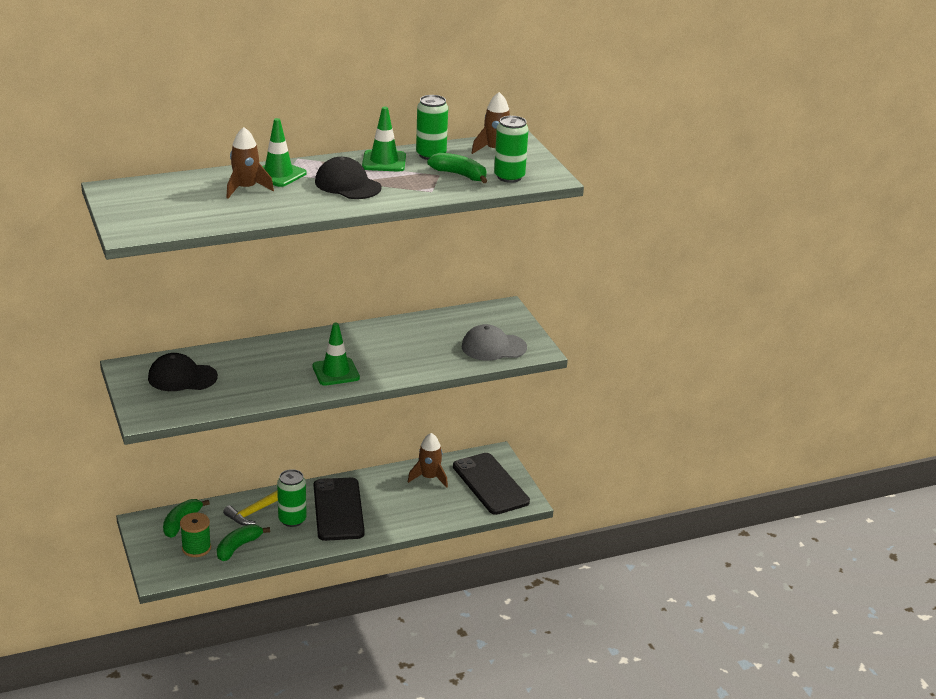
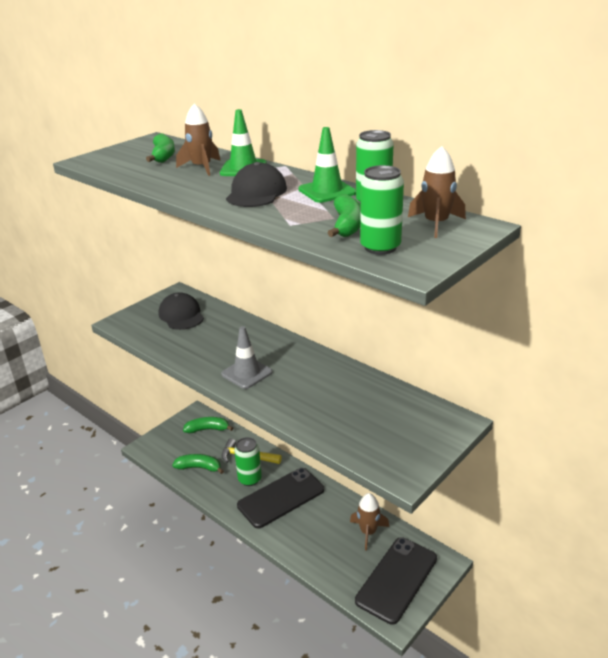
camera: 65 degrees right, 0 degrees up
(180, 196) = (163, 156): none -> green banana
(196, 548) = (185, 449): green spool -> none
(336, 372) = (246, 373): green traffic cone -> grey traffic cone
(493, 347) = (376, 443): grey cap -> none

